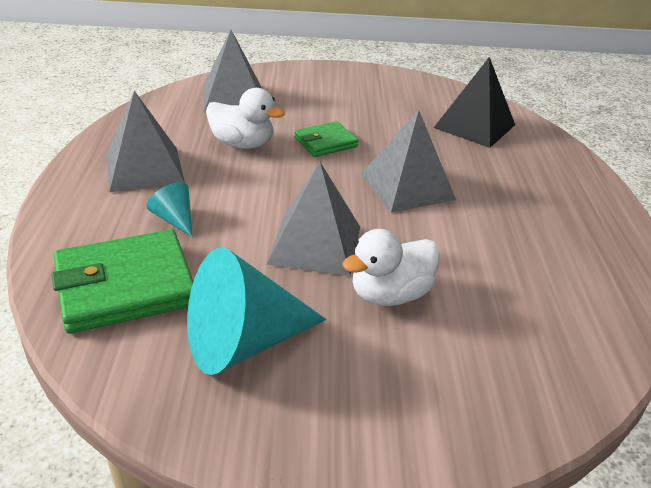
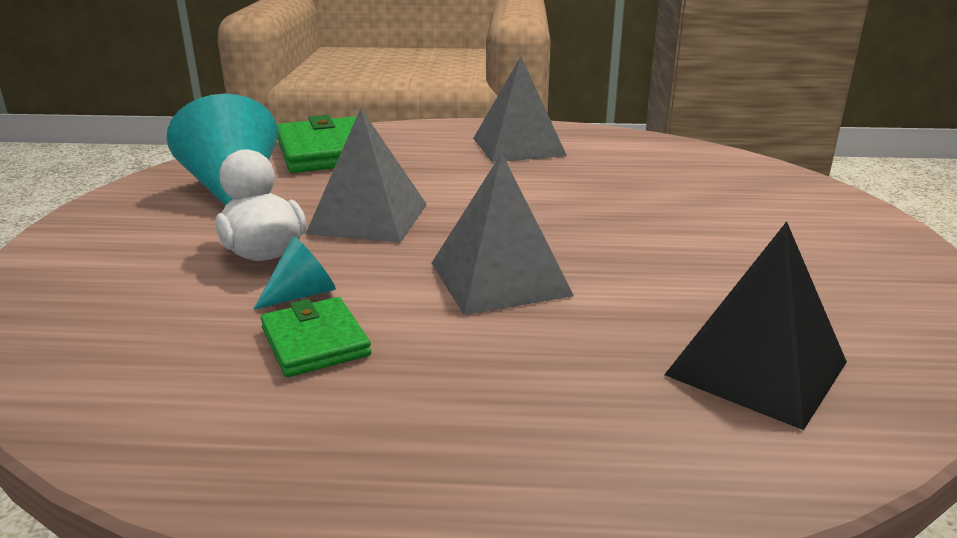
camera: 95 degrees right, 10 degrees down
(174, 219) = (425, 161): turquoise cone -> turquoise cone (302, 294)
(233, 98) = (716, 176): grey pyramid -> none
(242, 144) = (588, 183): white duck -> none
(325, 142) = (614, 228): green wallet -> green wallet (315, 342)

